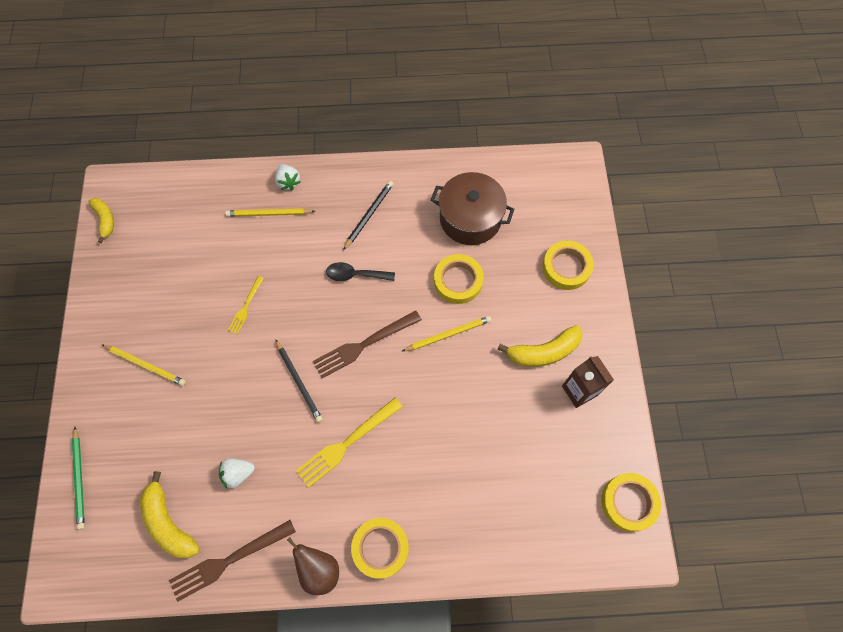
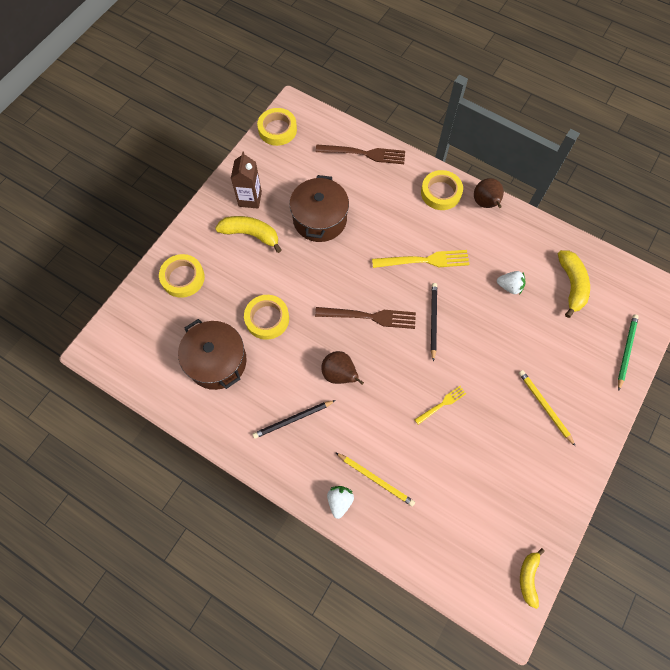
camera: 145 degrees left, 0 degrees up
(227, 561) = (541, 240): brown fork -> brown fork (365, 154)
(355, 275) = (339, 374): black spoon -> brown pear
(448, 334) = (305, 286): yellow pencil -> none
(489, 417) = (320, 219): none -> brown pot

